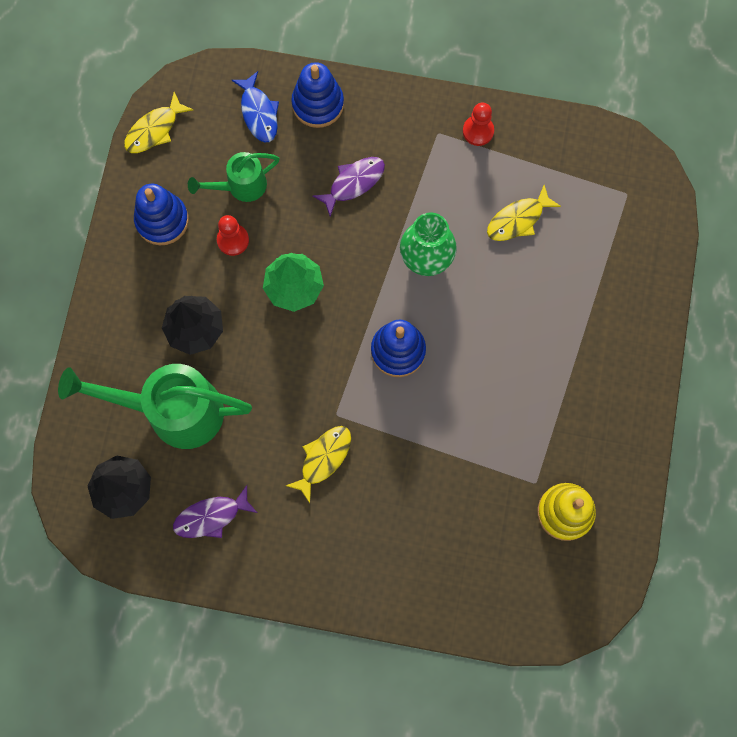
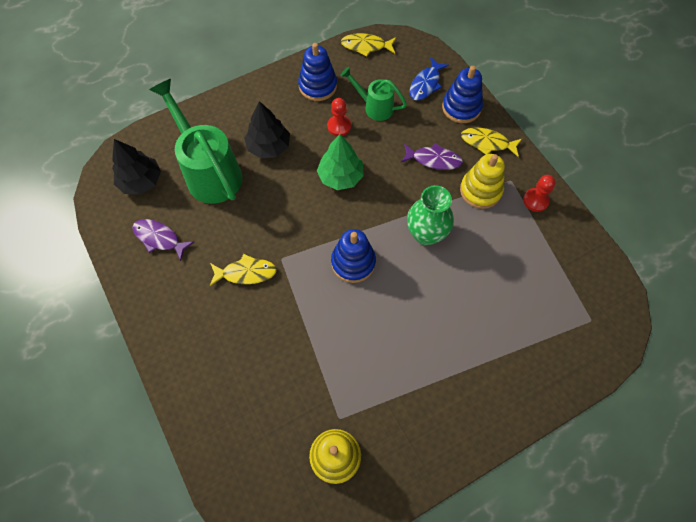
camera: 50 degrees right, 10 degrees down
(424, 170) = (480, 190): none -> yellow stacking toy
(518, 219) = (505, 267): yellow fish -> yellow fish (487, 143)

